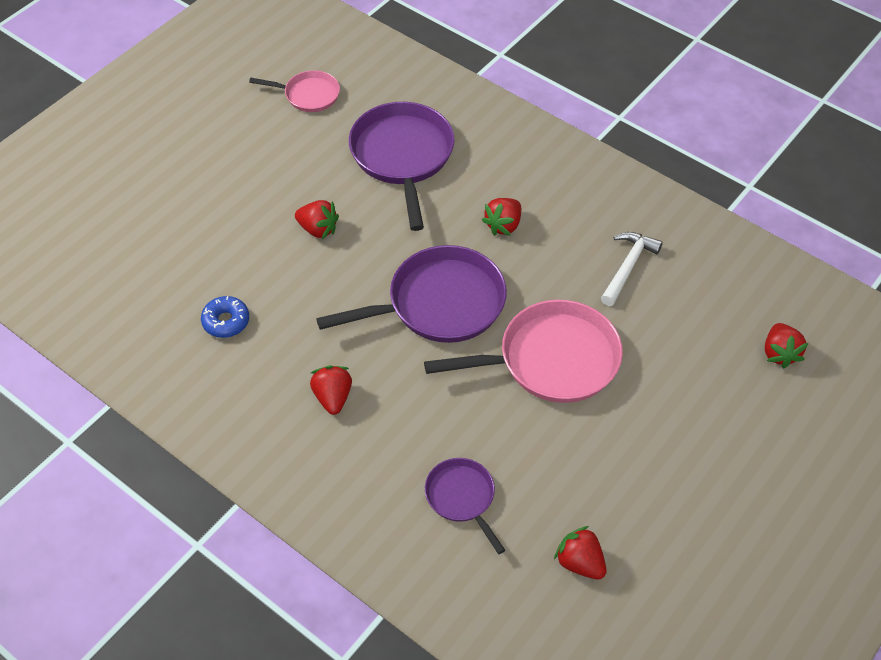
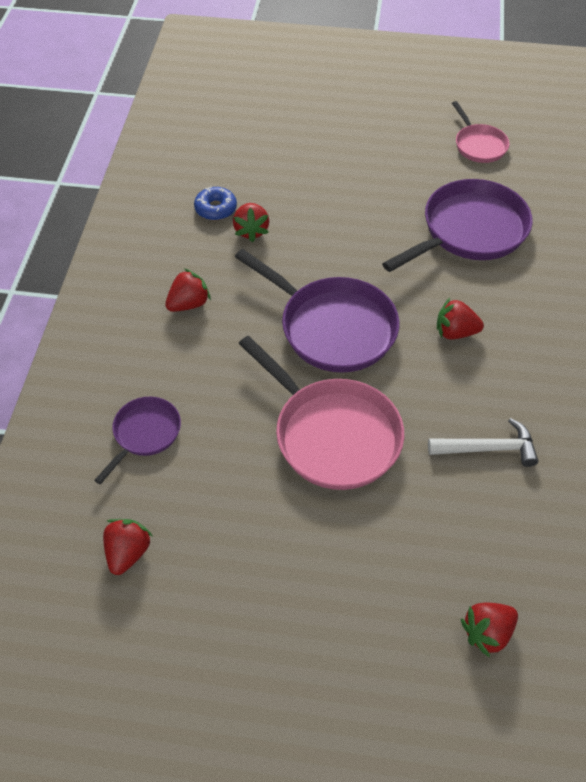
camera: 60 degrees right, 0 degrees up
(318, 229) = (346, 216): red strawberry -> red strawberry (251, 231)

